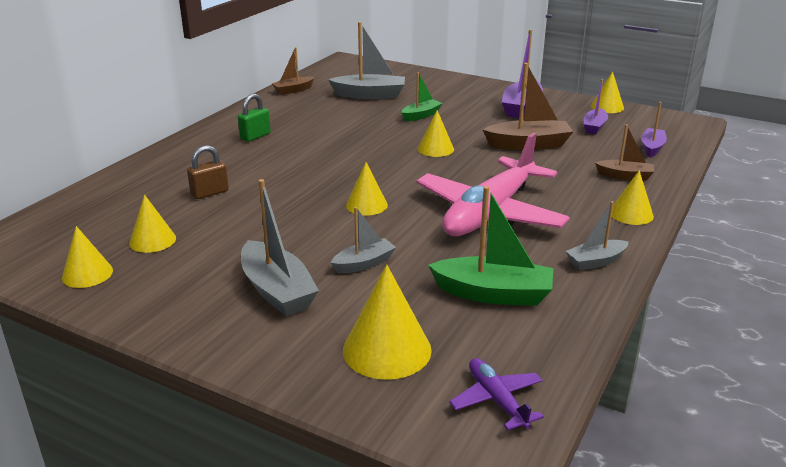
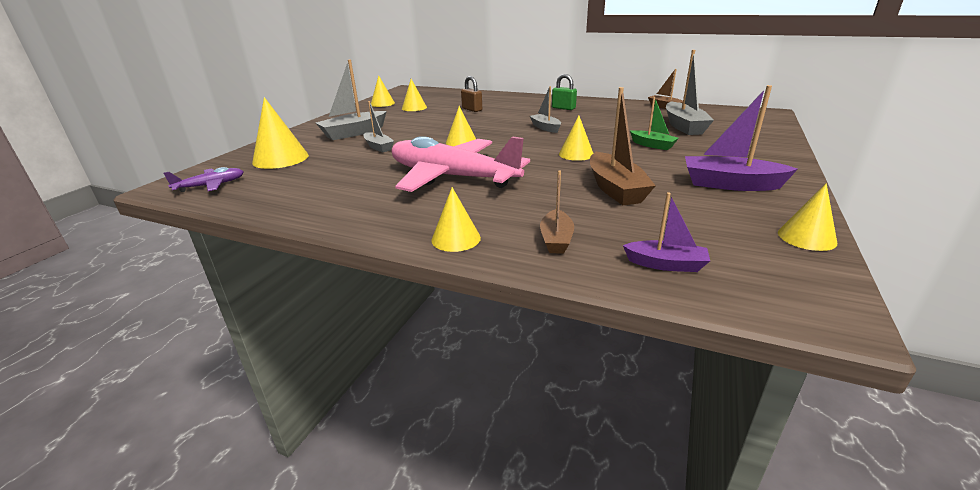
camera: 85 degrees right, 0 degrees up
(493, 294) = (326, 182): green boat -> none
(594, 127) = (709, 225): purple boat -> none
(596, 261) = (361, 217): grey boat -> grey boat (545, 128)

